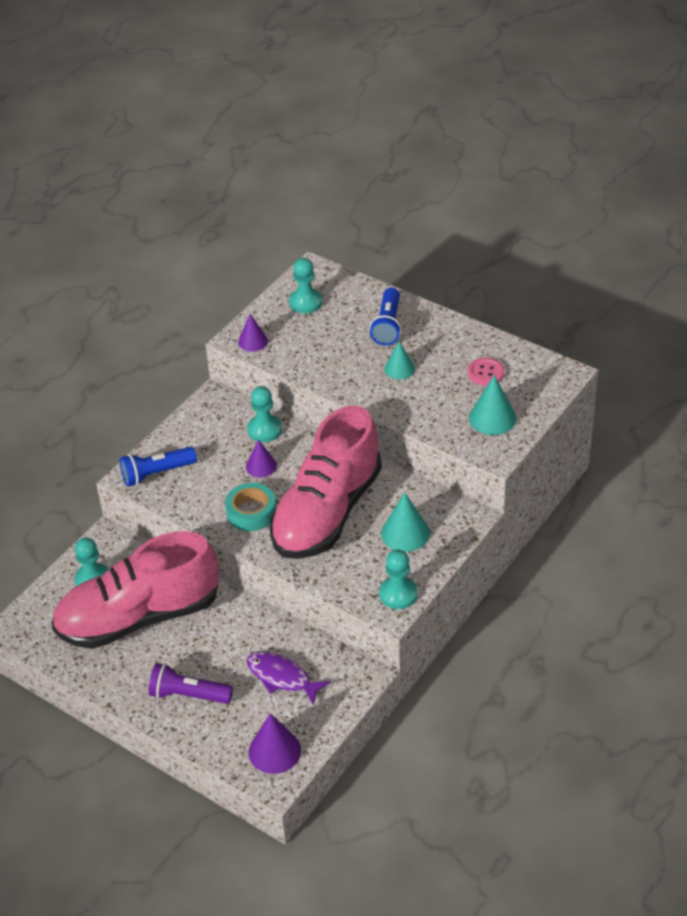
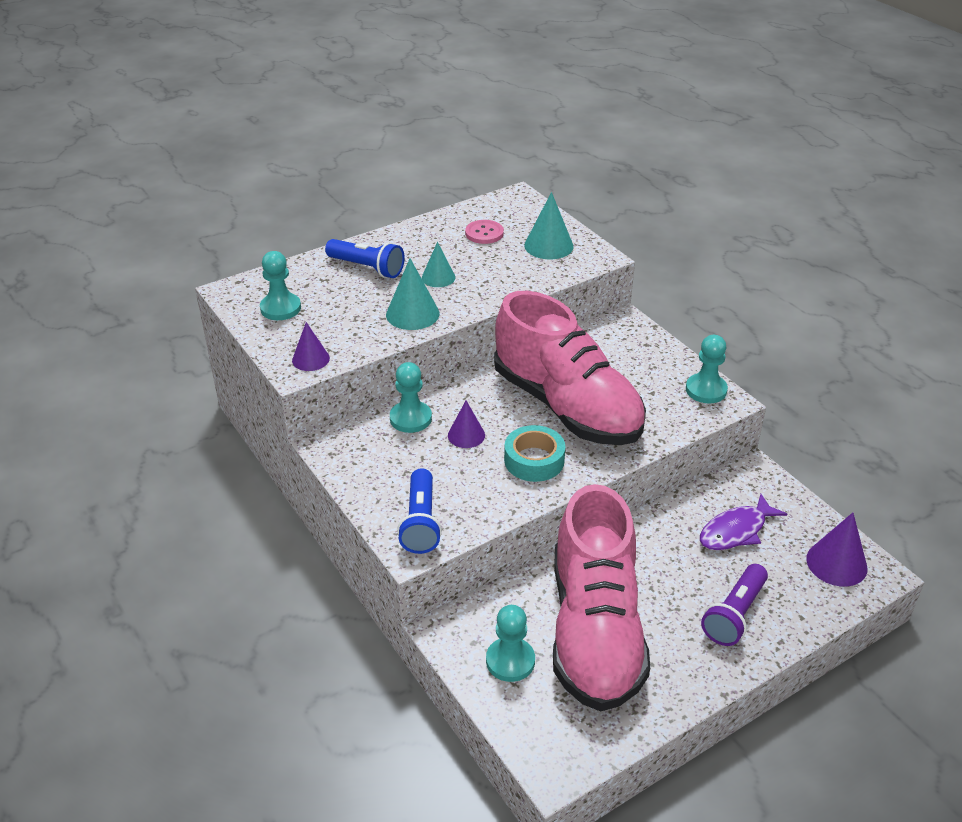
camera: 70 degrees left, 5 degrees down
(405, 533) = (625, 364): turquoise cone -> turquoise cone (412, 314)

